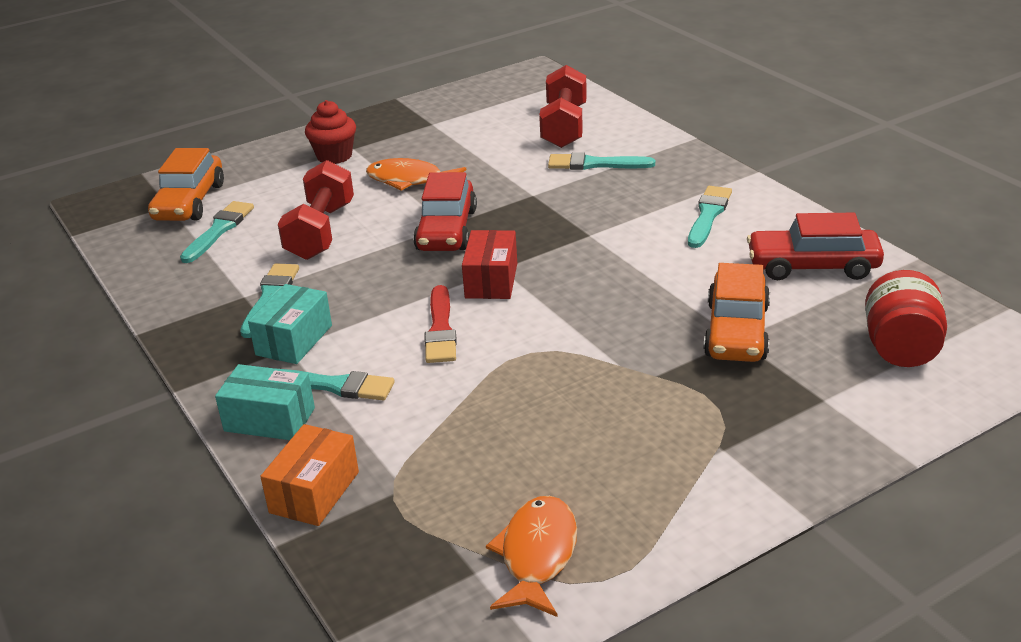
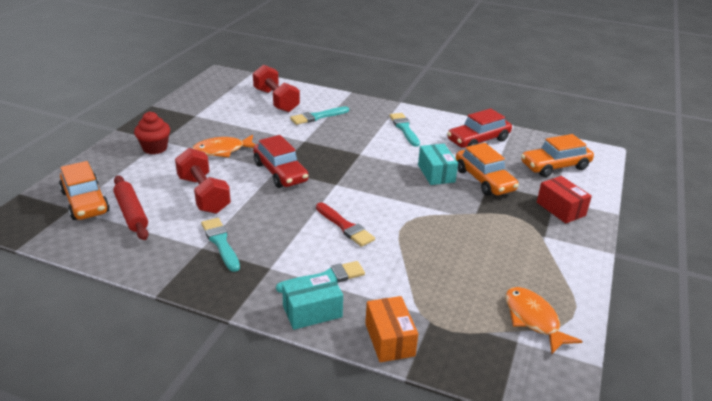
camera: 40 degrees left, 0 degrees up
(219, 230) = (131, 213): turquoise brush -> red rolling pin
(294, 340) = (268, 262): turquoise box -> turquoise box (436, 173)
(491, 280) = (339, 192): red box -> red box (560, 209)
(901, 348) = (555, 166): red jar -> orange car

